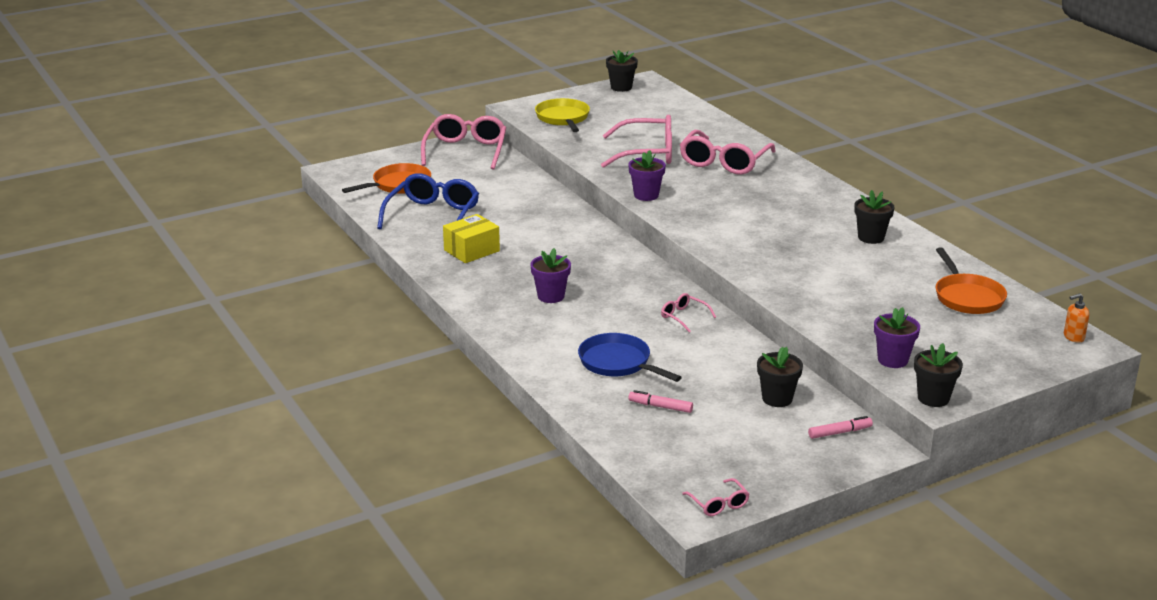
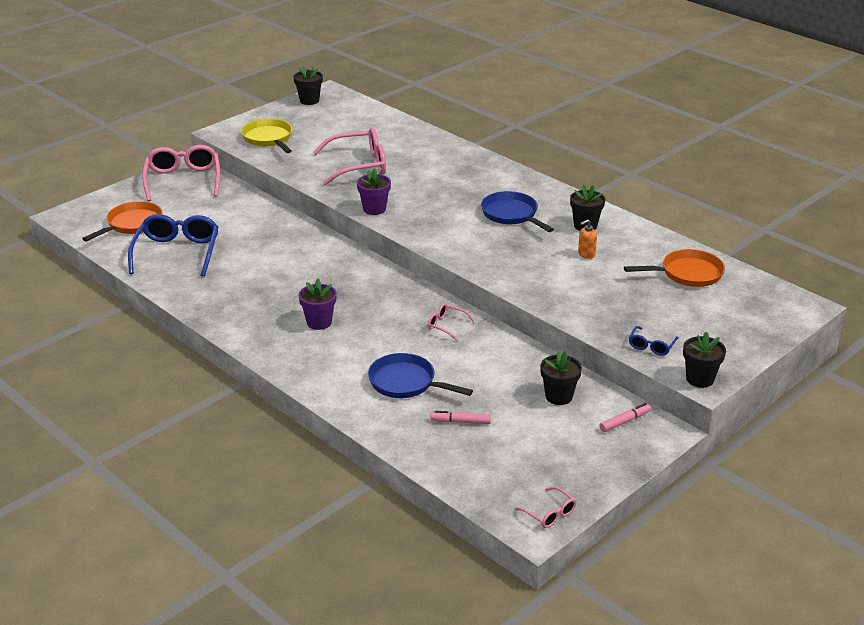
camera: 15 degrees left, 5 degrees up
(471, 250) = (227, 285): yellow box -> none
(724, 162) = (430, 166): pink glasses -> none
(793, 217) = (511, 215): none -> blue pan
(892, 360) = (651, 346): purple flower pot -> blue glasses
(967, 297) = (687, 274): orange pan -> orange pan turned 75 degrees counterclockwise
(1073, 337) = (788, 300): orange soap dispenser -> orange soap dispenser (586, 254)

